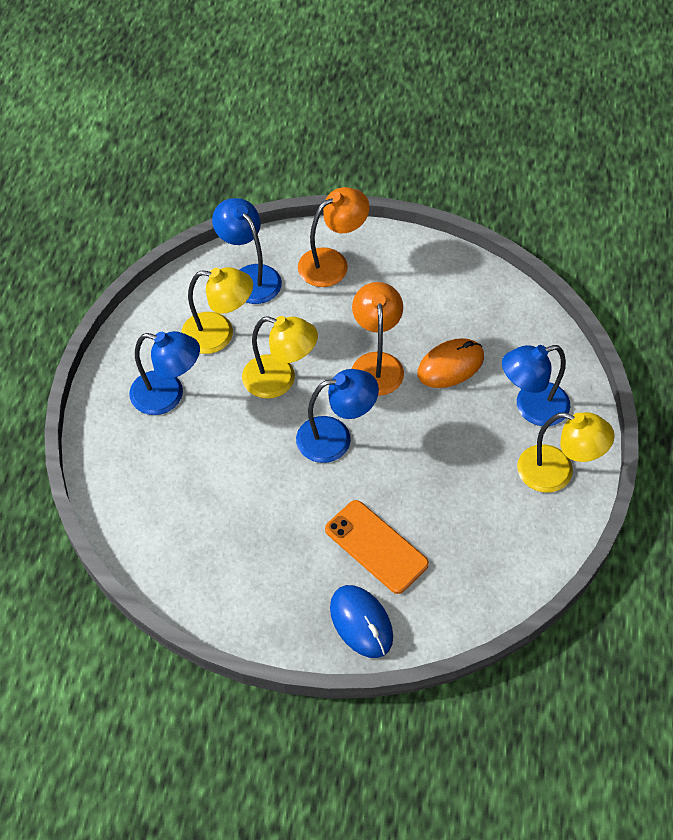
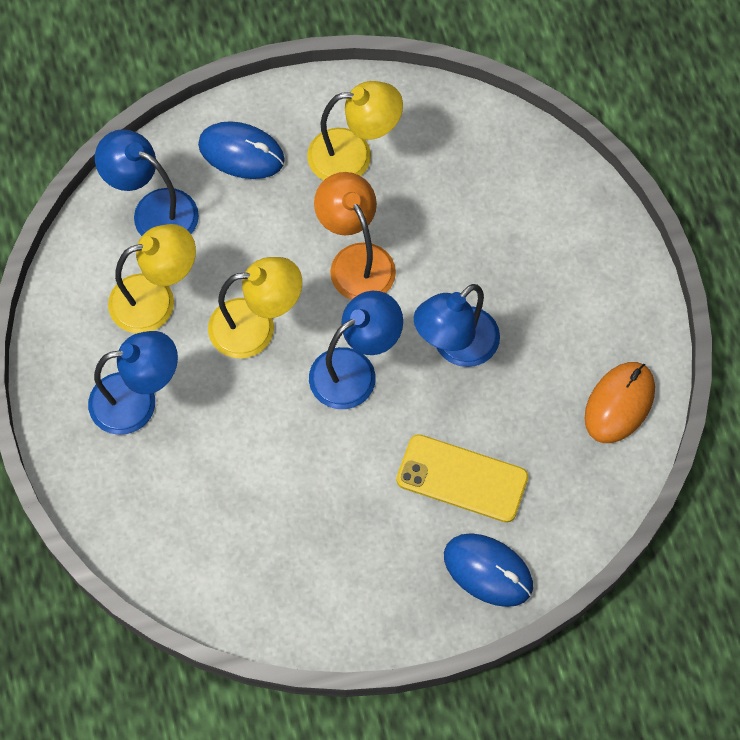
camera: 25 degrees left, 10 degrees up
(332, 263) = (241, 153): orange lamp -> blue mouse
(376, 546) = (462, 478): orange phone -> yellow phone
(450, 365) = (439, 228): orange mouse -> orange mouse (619, 404)
(531, 407) = (551, 242): blue lamp -> blue lamp (456, 347)
(557, 473) = (613, 308): yellow lamp -> yellow lamp (353, 155)

